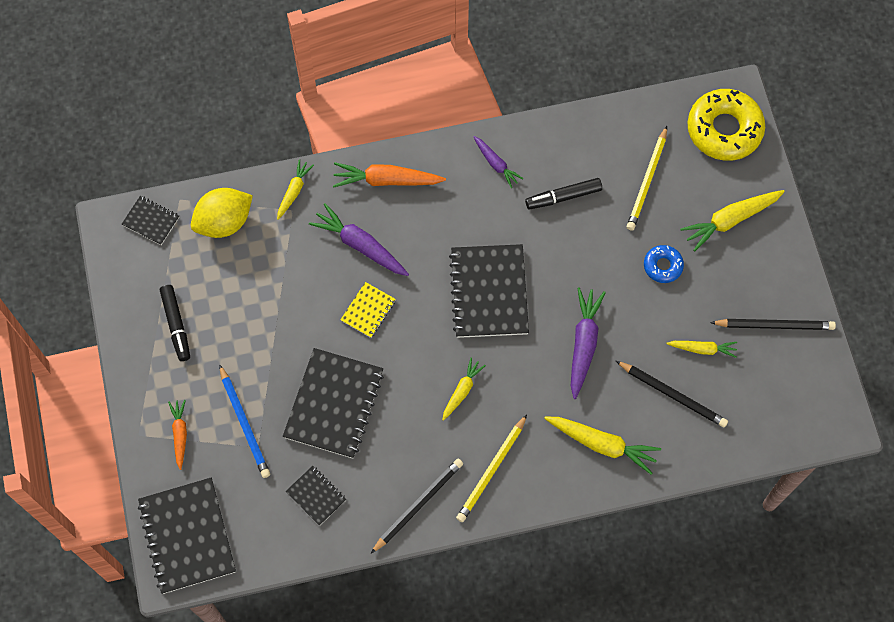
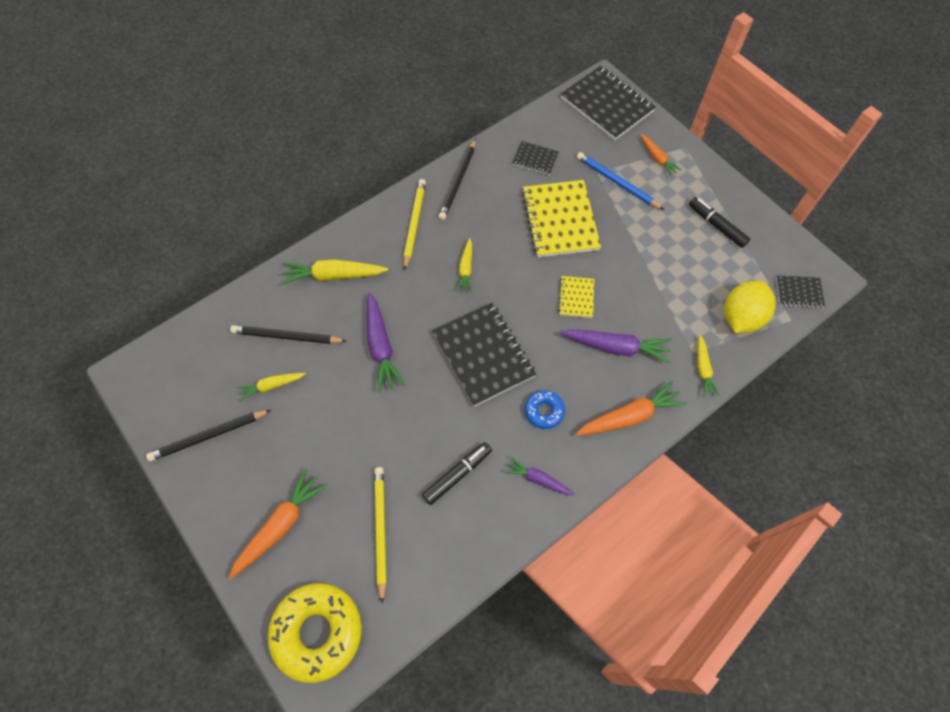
camera: 155 degrees right, 5 degrees down
(334, 404) = (559, 220): black notebook -> yellow notebook
(662, 266) = (334, 447): blue donut -> blue donut (544, 411)
(730, 220) = (280, 525): yellow carrot -> orange carrot

